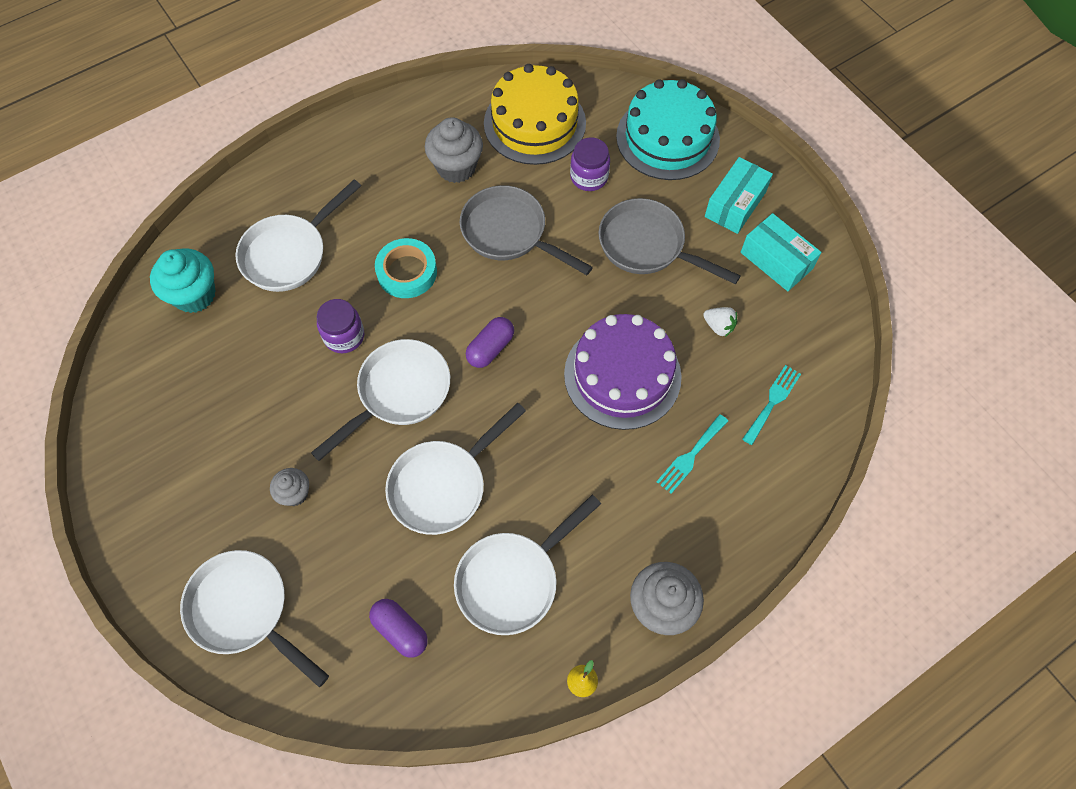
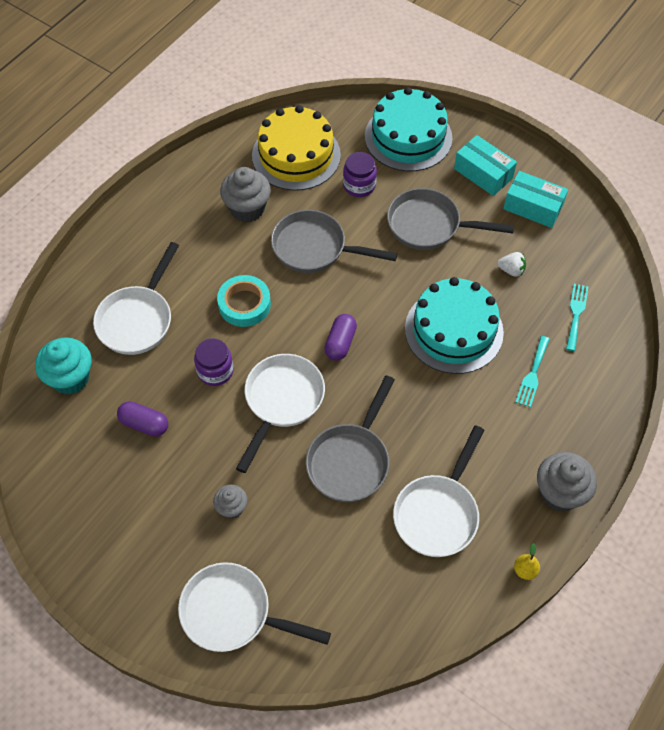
camera: 20 degrees left, 5 degrees down
(400, 630) = (367, 582): purple capsule -> purple capsule (144, 424)
(443, 485) = (350, 460): white pan -> grey pan
(622, 375) = (453, 330): purple cake -> turquoise cake
(735, 204) = (483, 173): turquoise box -> turquoise box turned 60 degrees counterclockwise

